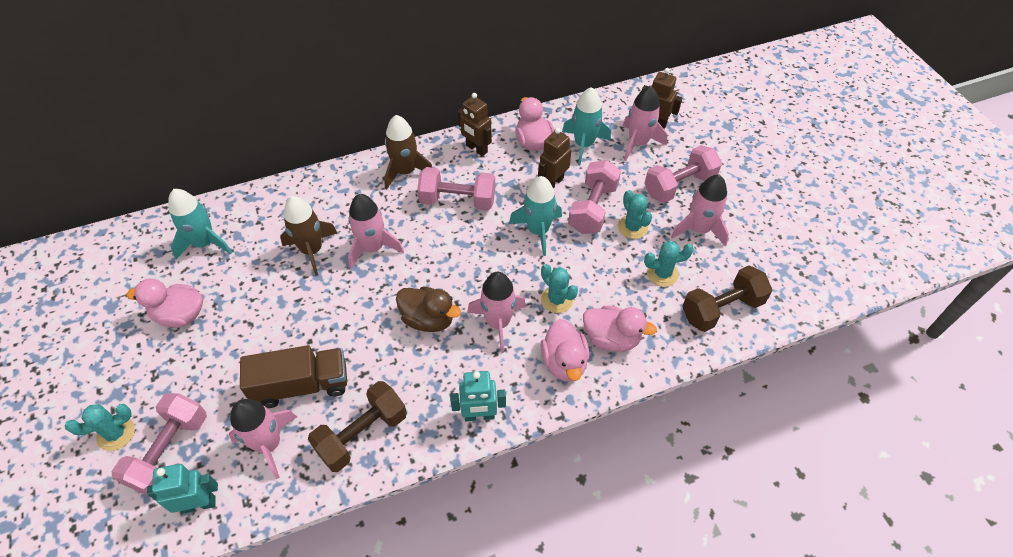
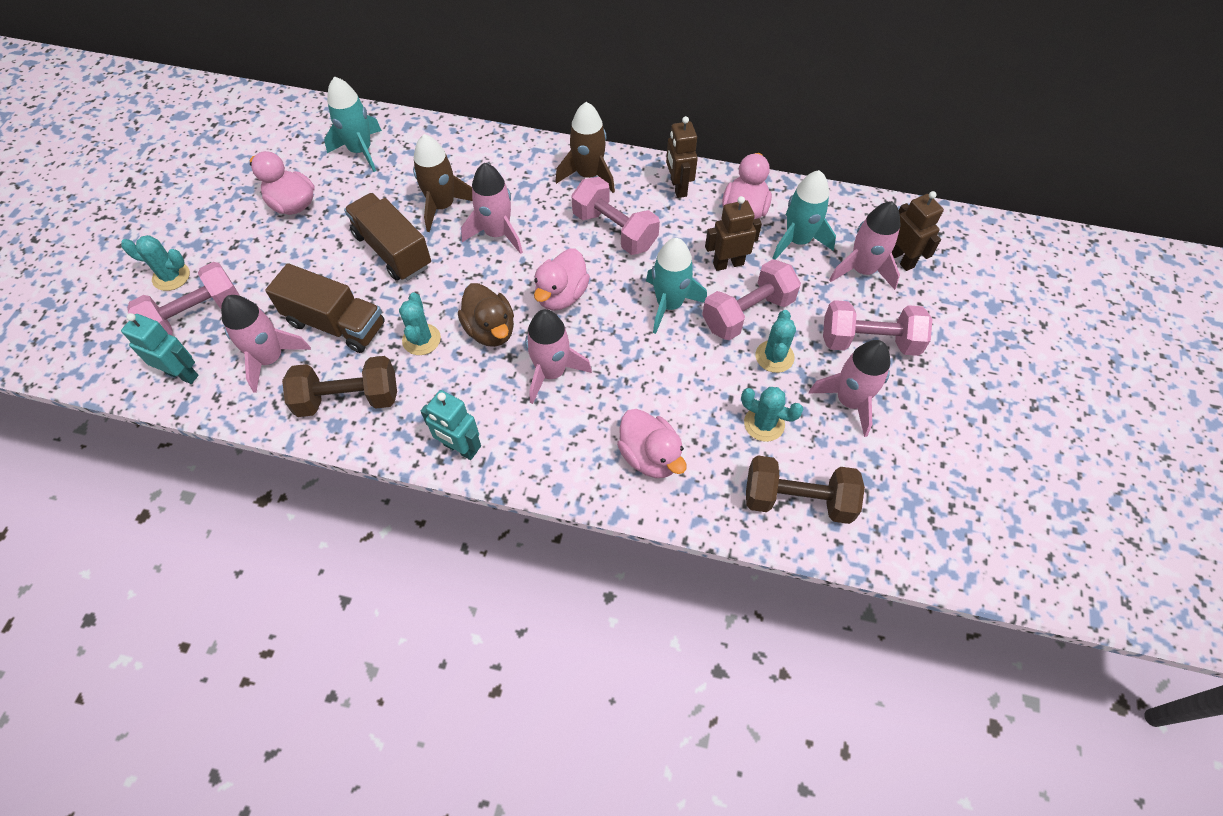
camera: 35 degrees right, 5 degrees up
(300, 304) = (393, 250): none -> brown truck
(557, 299) = (628, 384): turquoise cactus -> turquoise cactus (421, 339)
(564, 362) = (582, 450): pink duck -> pink duck (561, 295)

